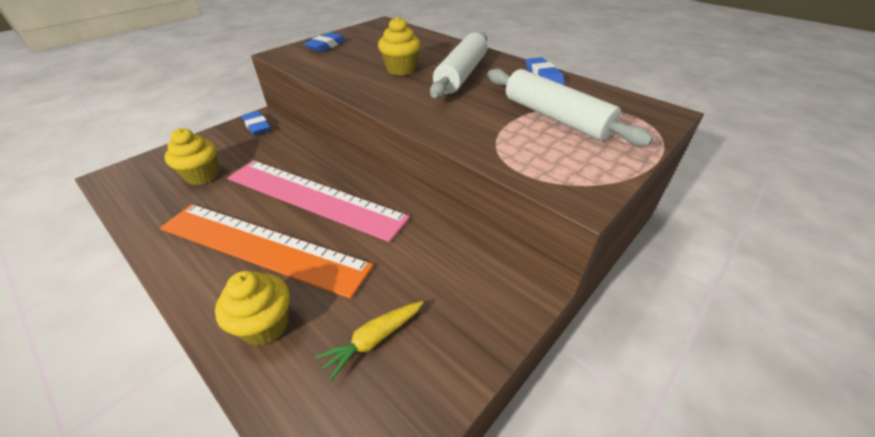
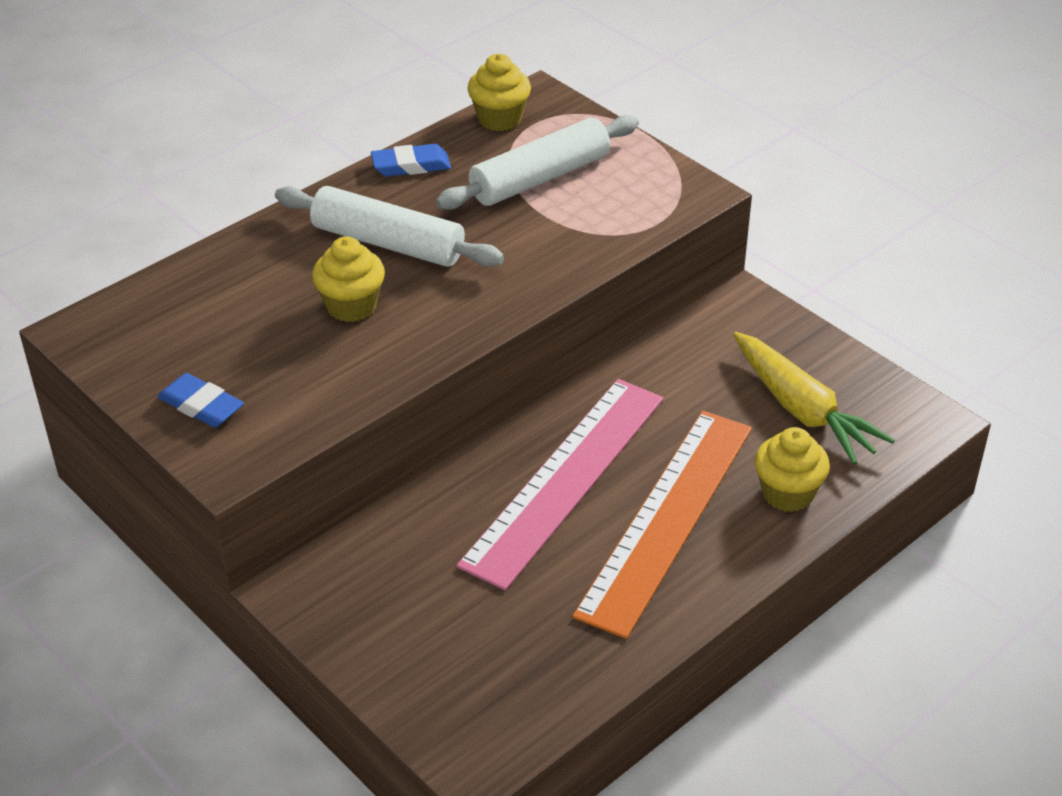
camera: 85 degrees left, 0 degrees up
(202, 175) = (489, 628): yellow cupcake -> yellow cupcake (499, 119)
(257, 126) = (324, 588): blue eraser -> none
(373, 340) = (802, 410): yellow carrot -> yellow carrot, size x1.76

